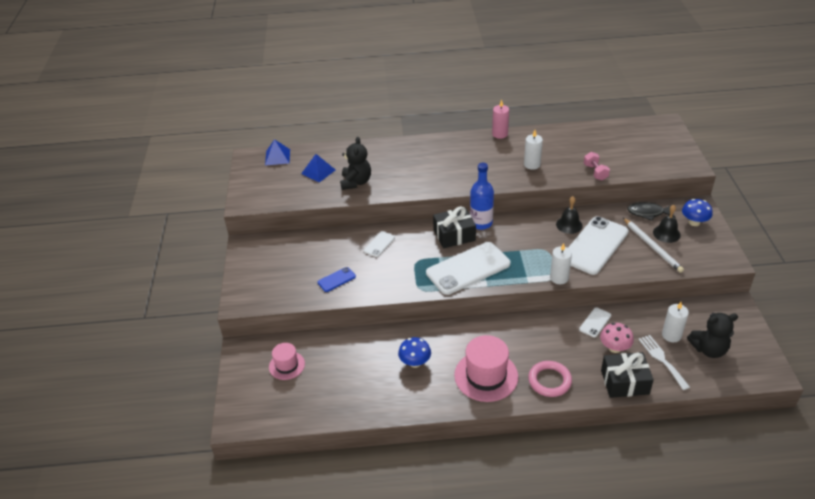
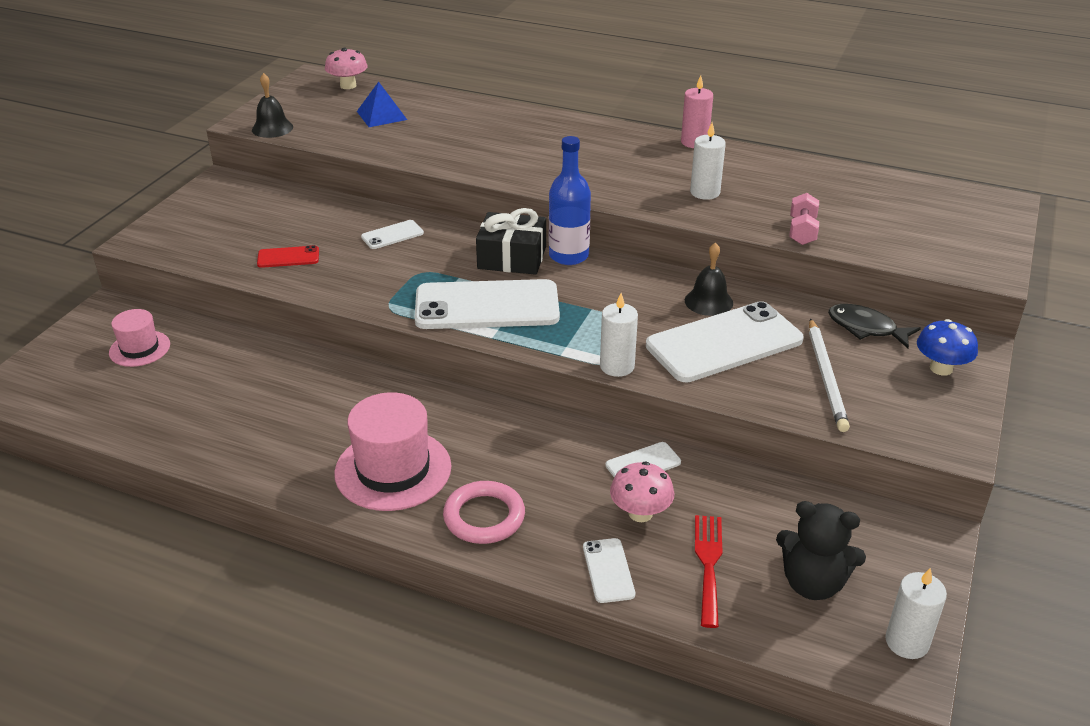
camera: 25 degrees right, 5 degrees down
(277, 157) = (348, 86): blue pyramid -> pink mushroom
(336, 279) = (288, 257): blue phone -> red phone
(356, 182) = (418, 141): black teddy bear -> none
(415, 362) = (309, 411): blue mushroom -> none
(624, 382) = (608, 570): black gift -> white phone
(662, 359) = (708, 564): white fork -> red fork
(666, 233) = (871, 367): black bell -> black bell (272, 128)
(671, 335) = (761, 534): white candle -> white candle (907, 642)

